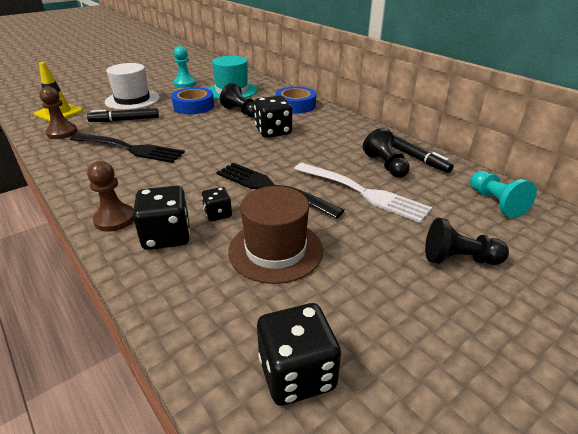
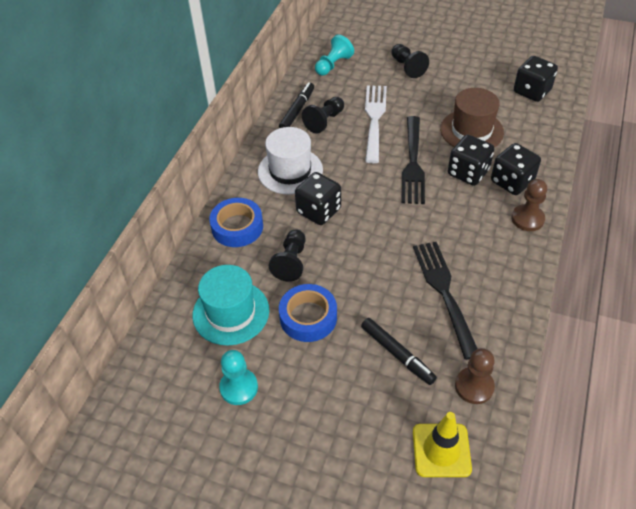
camera: 120 degrees left, 15 degrees up
(132, 100) = (339, 401): white hat -> white hat (290, 171)
(218, 214) = (468, 172): black dice -> black dice, size x1.76

